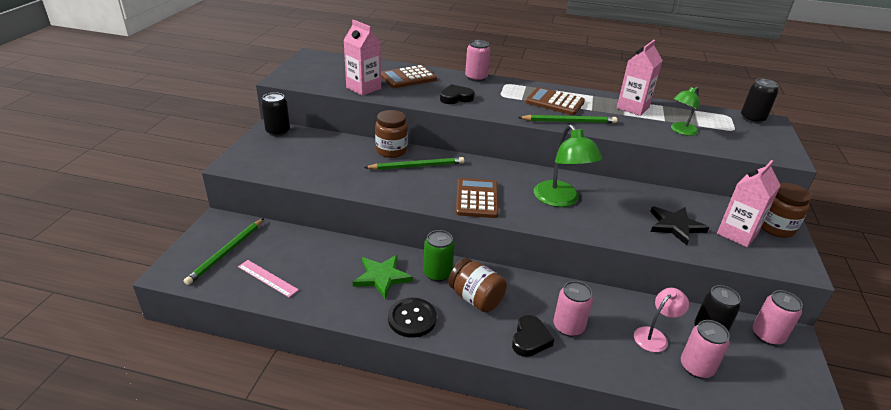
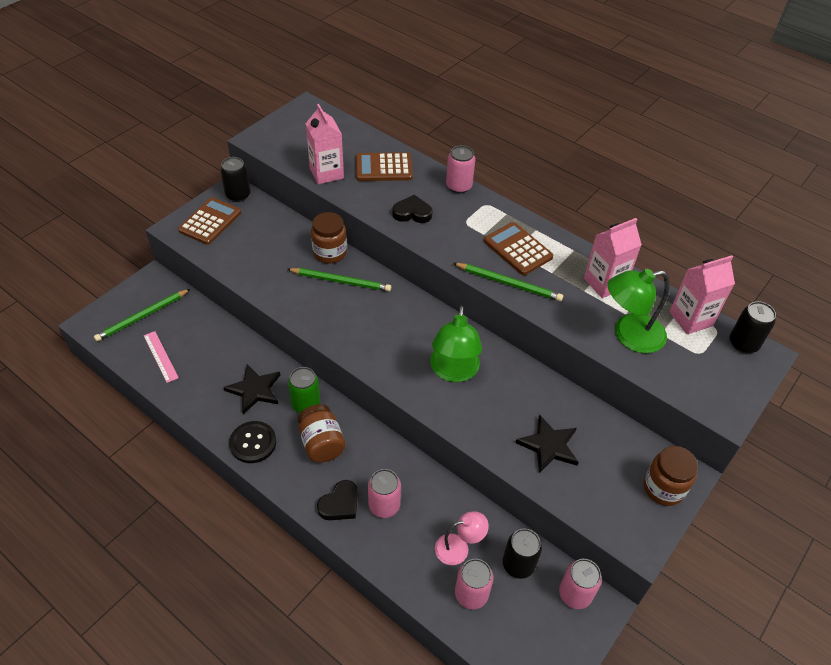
camera: 25 degrees right, 15 degrees up
(382, 277) = (254, 390): green star -> black star
(477, 199) = (370, 342): brown calculator -> brown calculator (210, 221)
(680, 131) = (629, 335): green lamp -> green lamp, size x1.62
(737, 234) = (609, 479): pink carton -> pink carton (691, 319)

